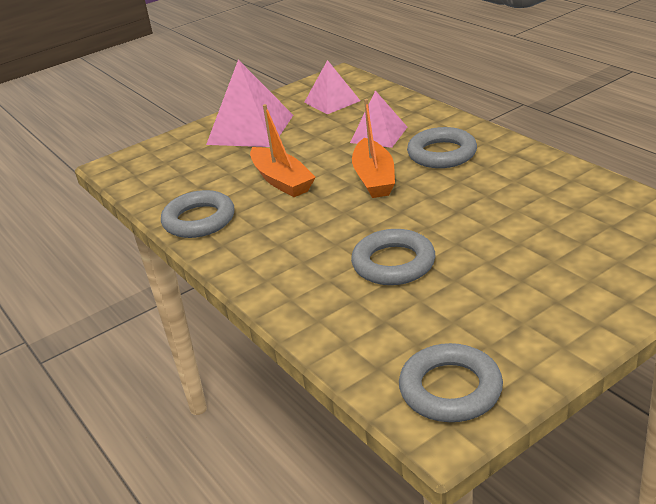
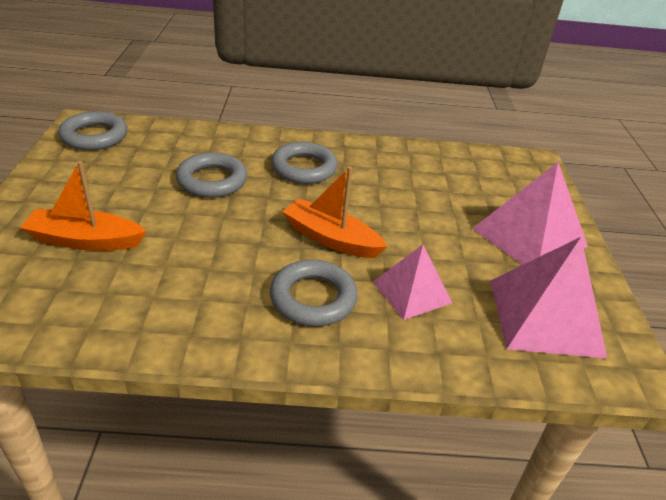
camera: 120 degrees right, 5 degrees up
(199, 220) = (390, 153): grey ring -> grey ring (304, 168)
(282, 181) = (397, 202): orange boat -> orange boat (85, 240)
(332, 101) = (545, 316): pink pyramid -> pink pyramid, size x1.62

